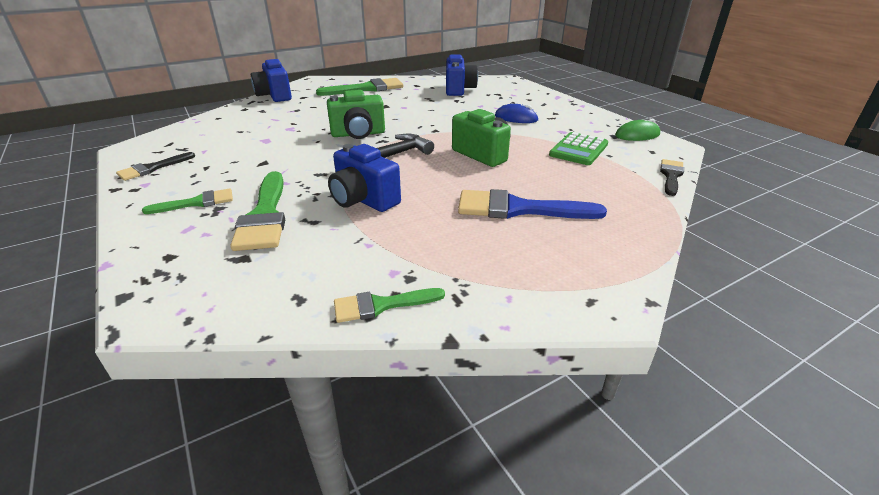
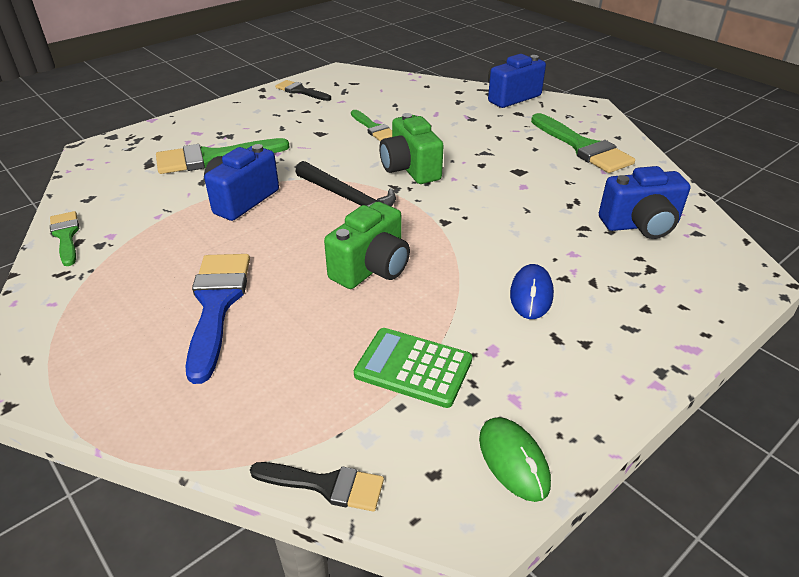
camera: 80 degrees right, 5 degrees up
(197, 203) = (238, 125): green brush -> green brush (373, 128)

